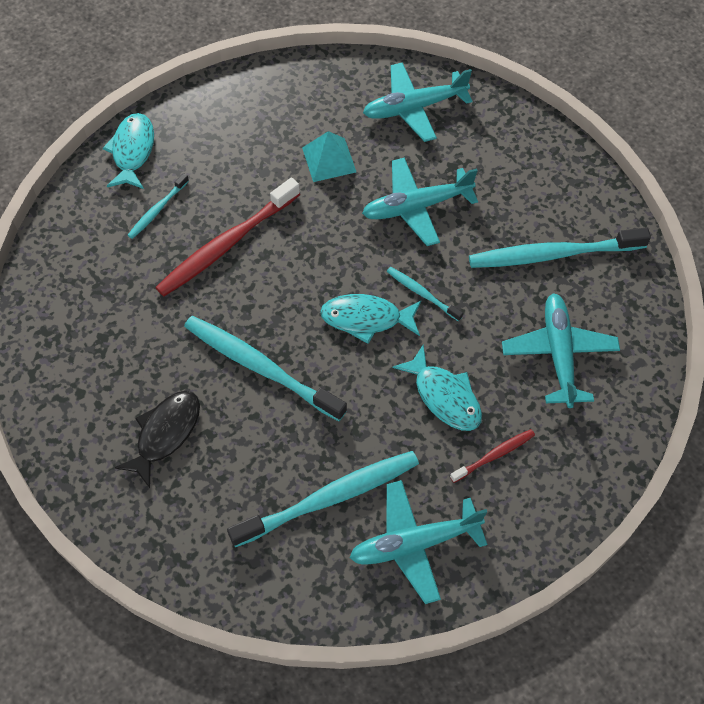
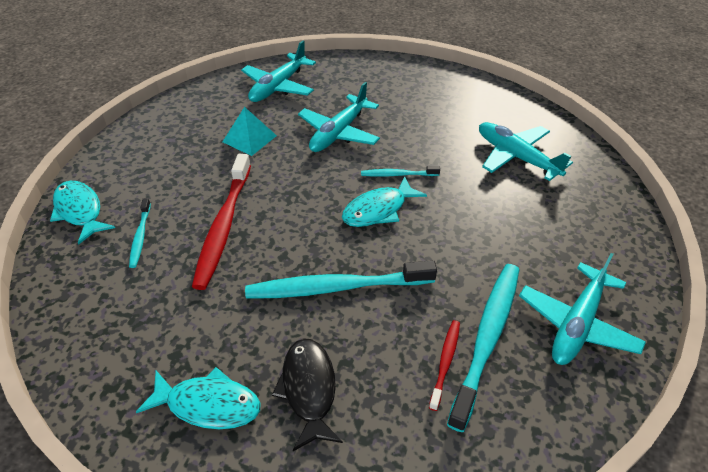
camera: 40 degrees left, 15 degrees down
(444, 396) = (482, 221): turquoise fish -> turquoise fish (208, 404)
(494, 455) = (553, 234): red toothbrush -> red toothbrush (445, 362)
(552, 254) = (449, 112): turquoise toothbrush -> none

